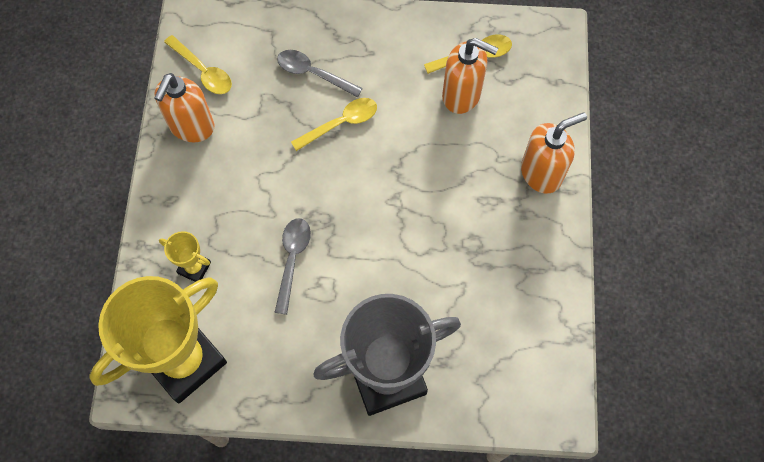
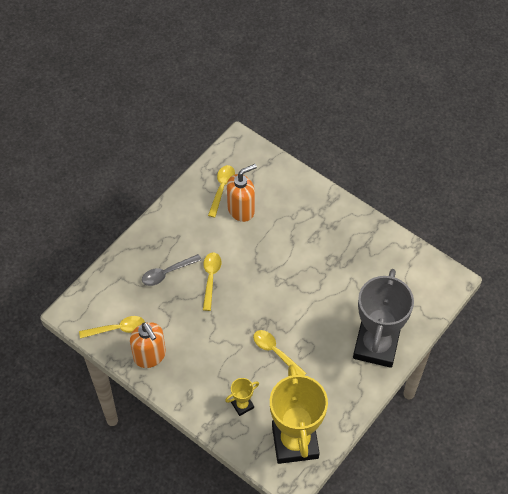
camera: 55 degrees left, 10 degrees down
(292, 260) = (275, 352): grey spoon -> yellow spoon
(541, 173) = (316, 203): orange soap dispenser -> none

